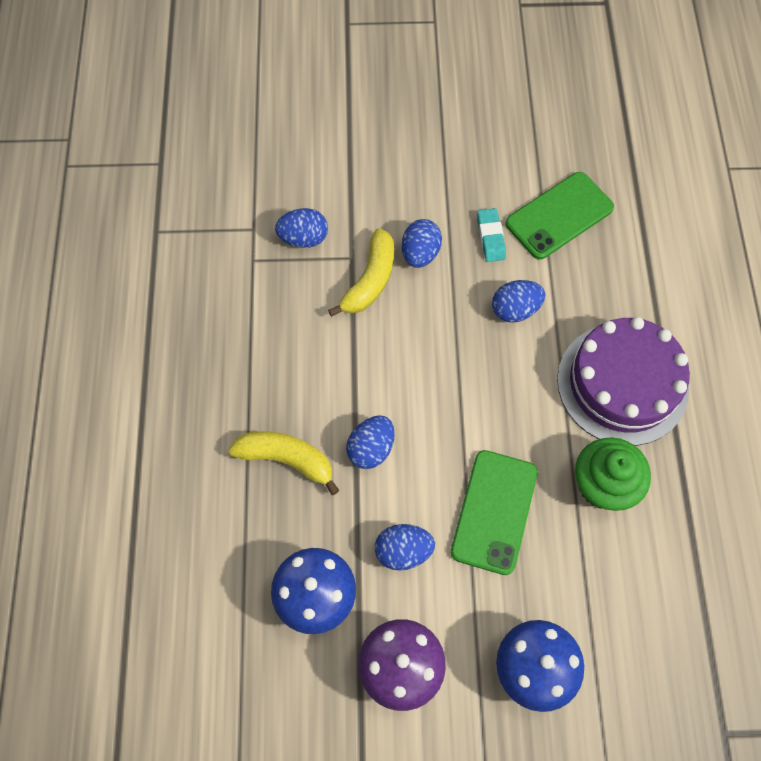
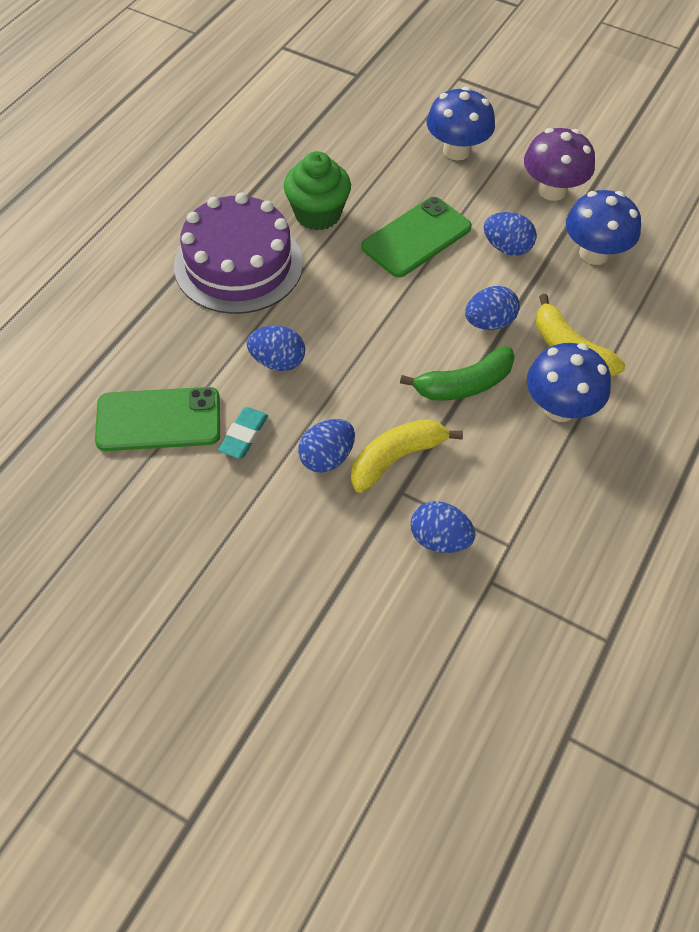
camera: 150 degrees left, 10 degrees down
(269, 394) = (560, 408): none -> blue mushroom
(357, 372) = (464, 385): none -> green banana

